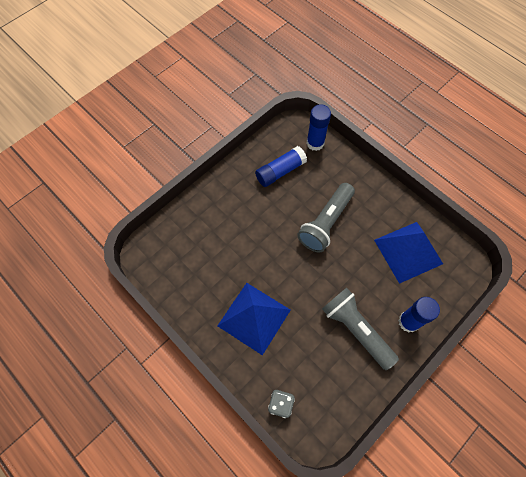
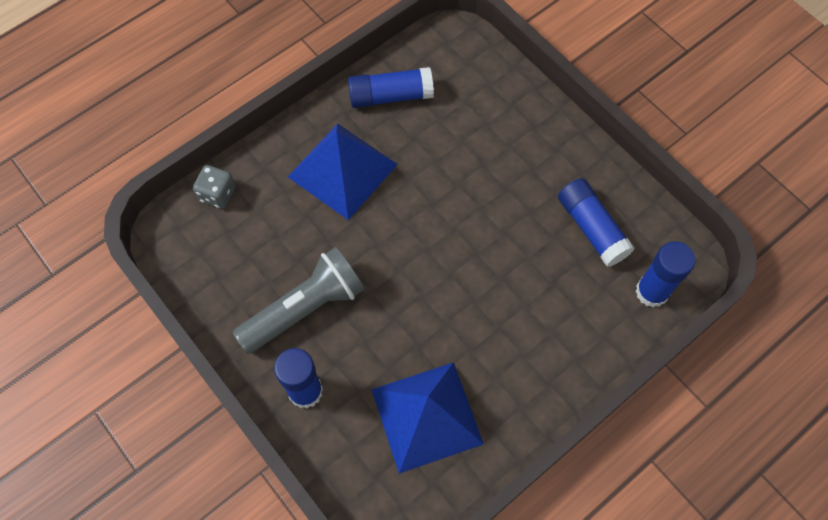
camera: 95 degrees right, 0 degrees up
(193, 292) = (390, 96): none -> blue glue stick
(325, 223) = (489, 288): grey flashlight -> none

